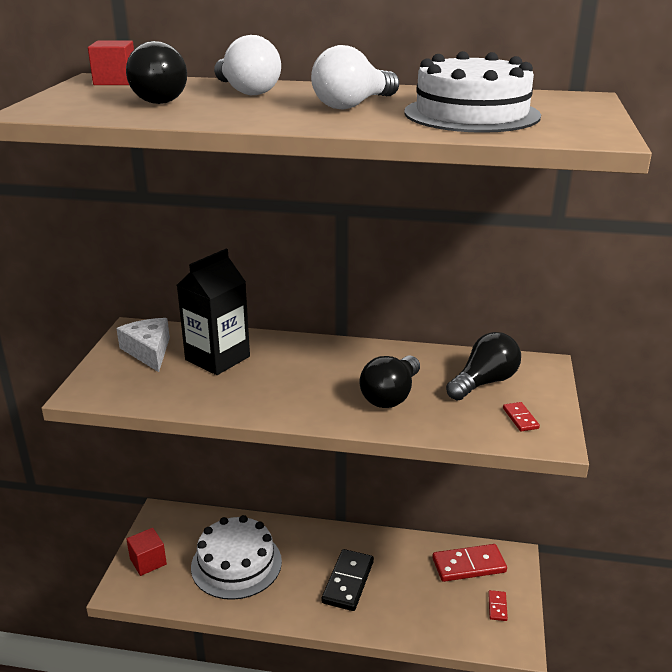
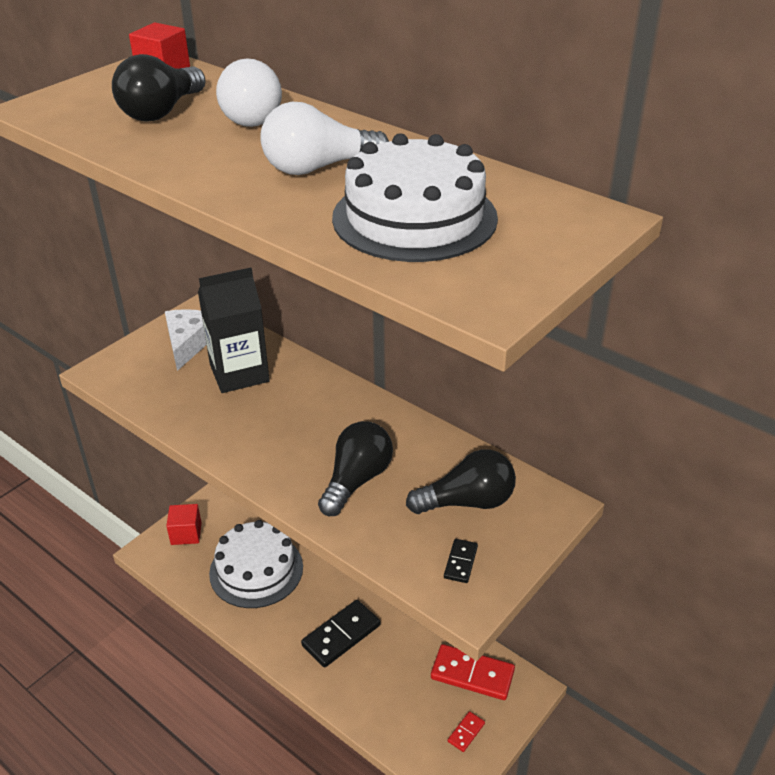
camera: 30 degrees right, 10 degrees up
(391, 396) = (356, 480): black light bulb -> black light bulb turned 150 degrees clockwise
(520, 418) = (461, 562): red domino -> black domino

